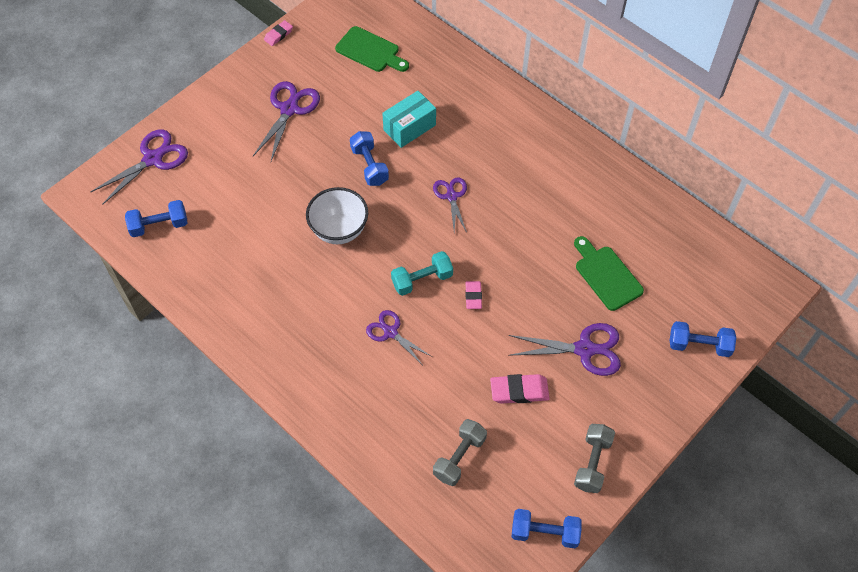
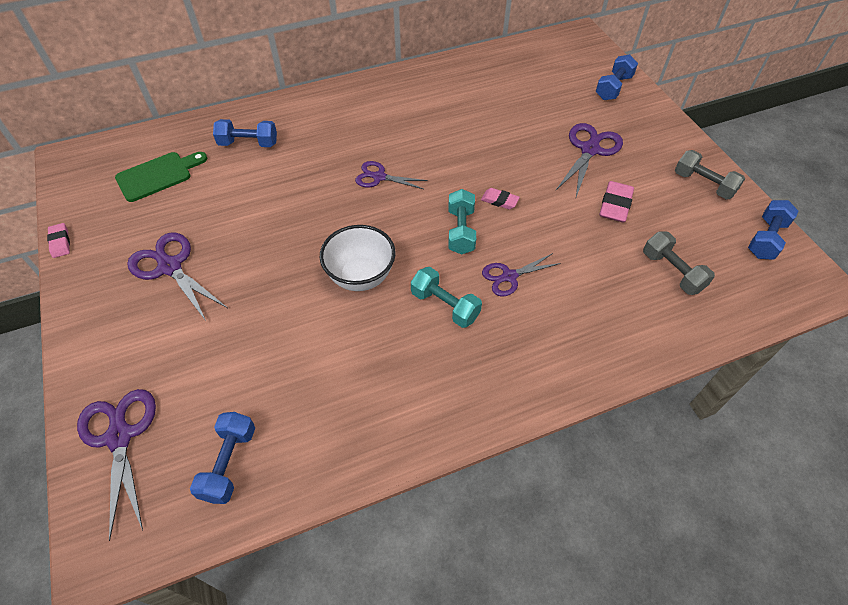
camera: 65 degrees left, 5 degrees down
(339, 297) = (445, 305): none -> turquoise dumbbell
(369, 166) = (298, 224): blue dumbbell -> blue dumbbell (248, 143)
(409, 127) = (277, 179): turquoise box -> none
(606, 275) = (523, 112): green cutting board -> none

